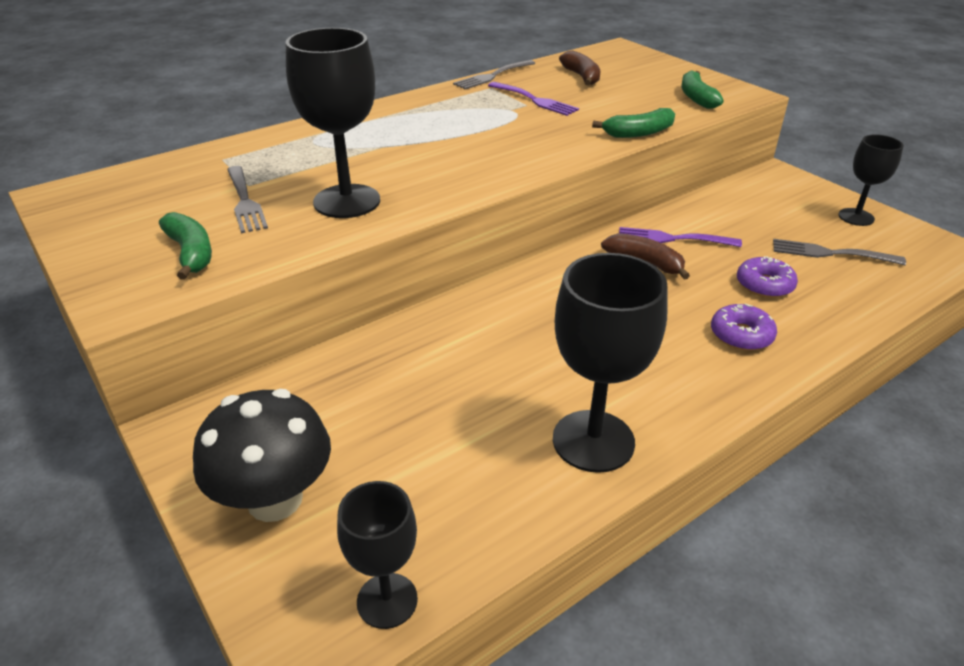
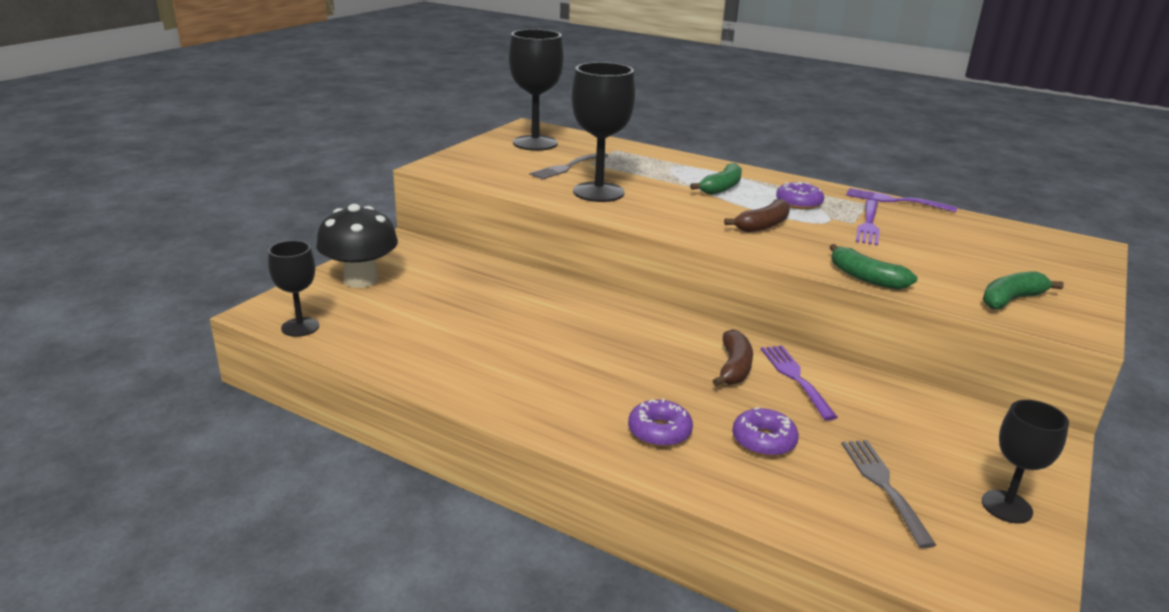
camera: 65 degrees right, 10 degrees down
(191, 253) = (495, 168): green banana -> green banana (721, 188)
(466, 112) = (798, 203): none -> purple donut
(492, 76) = (894, 200): grey fork -> purple fork
(582, 77) = (964, 237): brown banana -> brown banana (763, 225)
(593, 441) = (467, 373): black goblet -> black goblet (535, 143)

